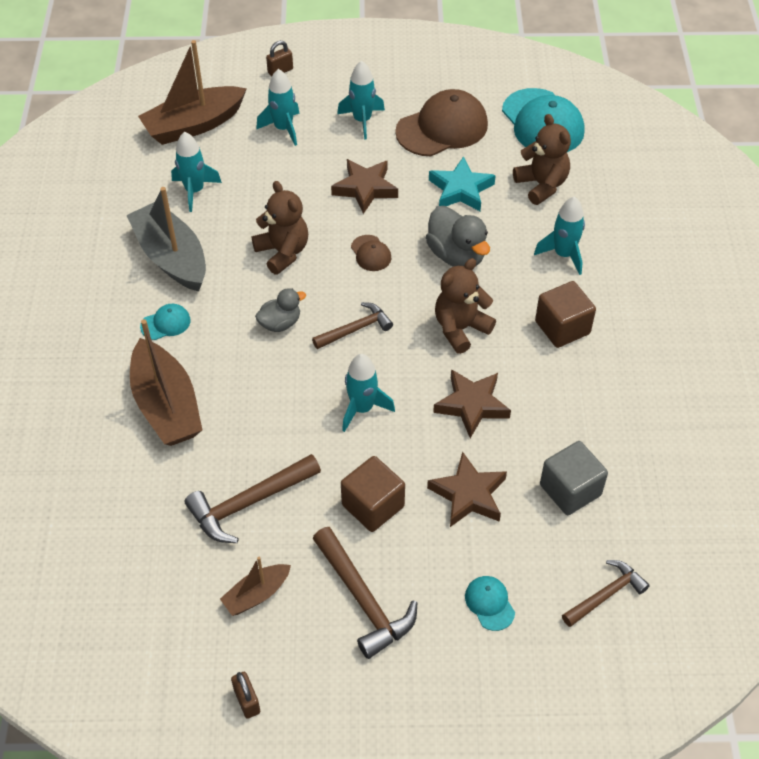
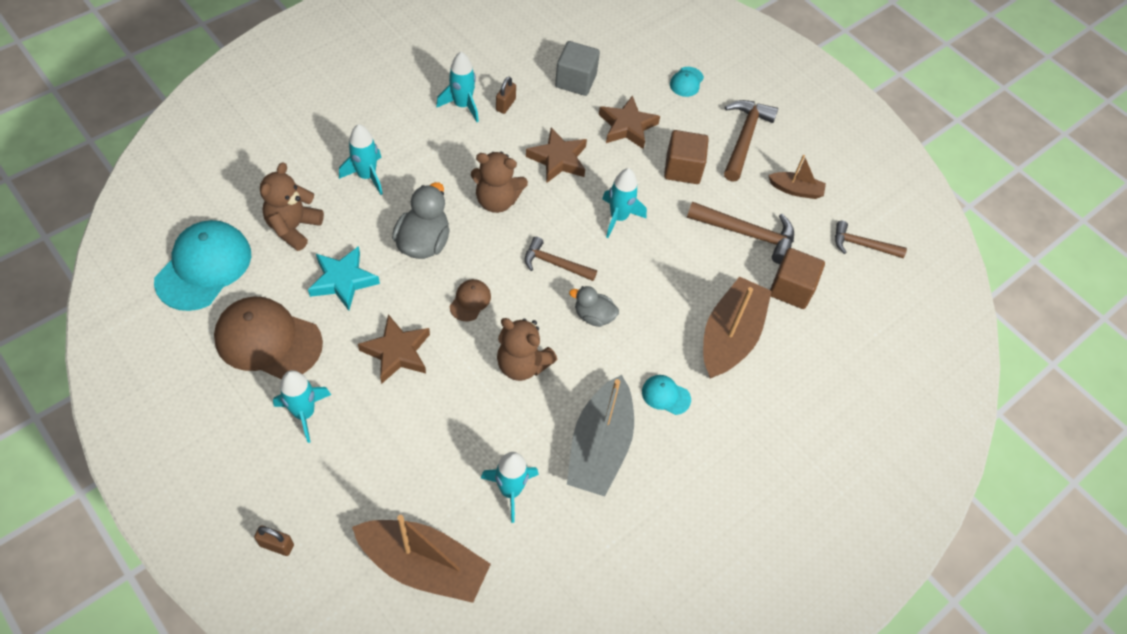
camera: 135 degrees left, 5 degrees up
(247, 701) = (852, 155): brown padlock -> brown padlock (505, 105)
(283, 129) = (367, 475): turquoise rocket -> turquoise rocket (462, 105)
(283, 252) = (522, 364): brown teddy bear -> brown teddy bear turned 75 degrees counterclockwise
(562, 327) = (443, 143): brown cube -> brown cube (791, 289)
(606, 595) = (629, 36): brown hammer -> brown hammer (862, 245)

